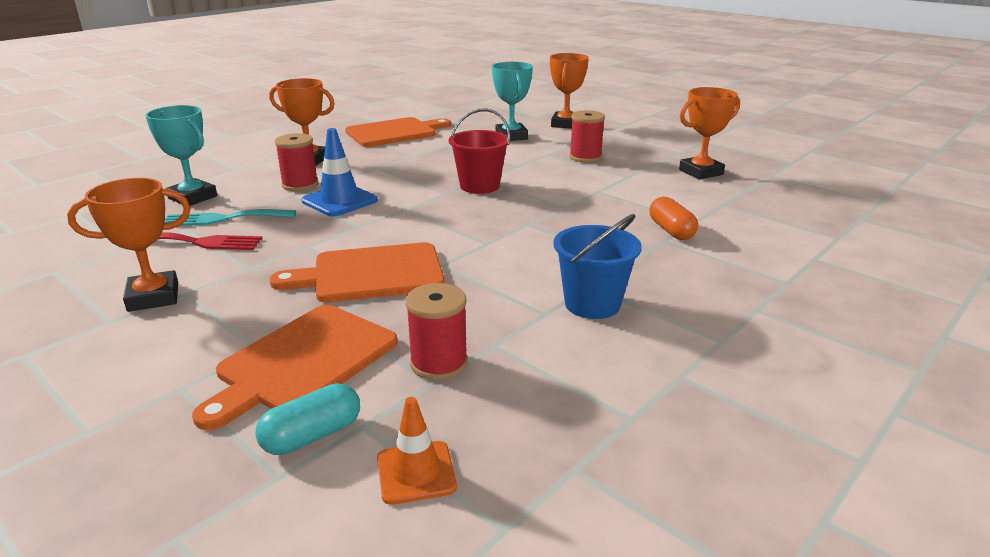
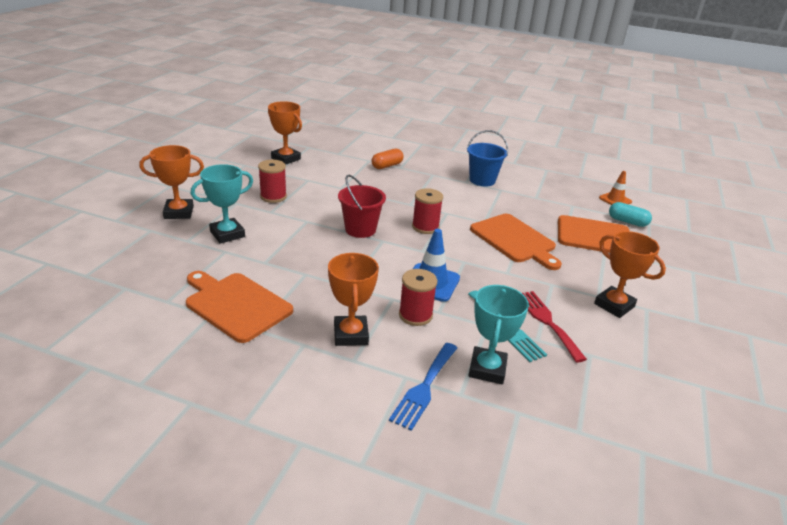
camera: 115 degrees left, 5 degrees up
(215, 172) = (424, 387): none -> blue fork
(439, 363) = (561, 206): red spool -> red spool (425, 227)

